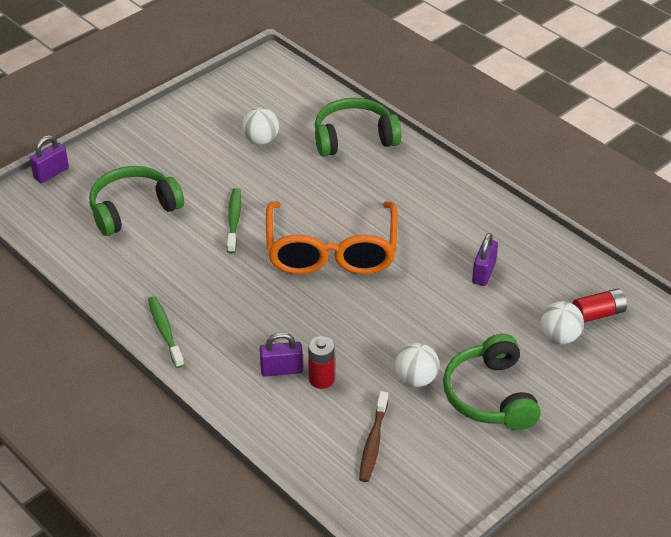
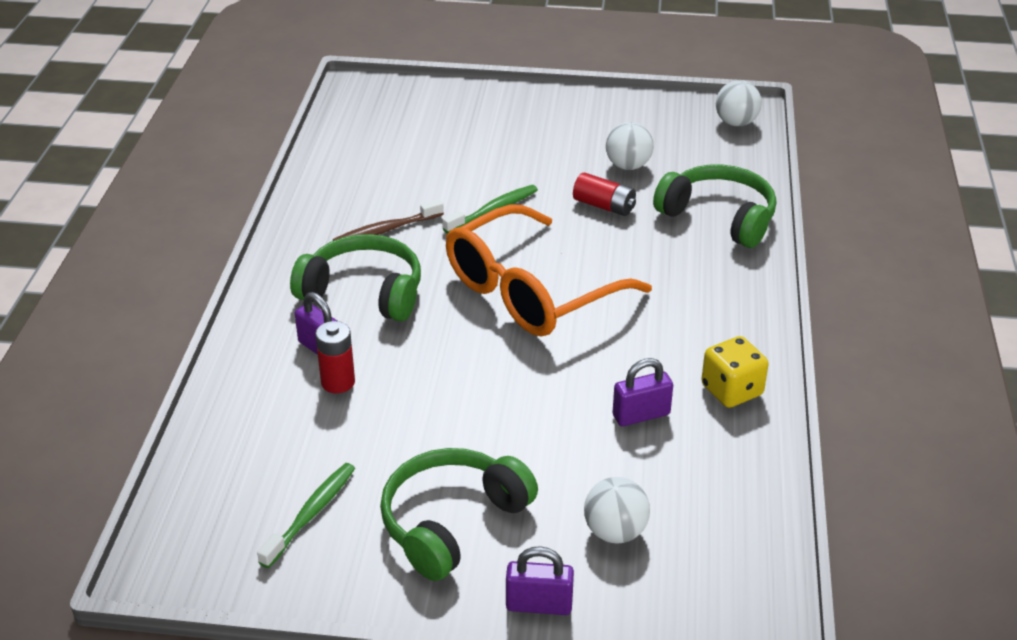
camera: 50 degrees right, 5 degrees down
(51, 173) = (418, 86): purple padlock -> purple padlock (539, 605)
(133, 209) = (431, 150): green headphones -> green headphones (364, 292)
(165, 331) = (293, 251): green toothbrush -> green toothbrush (311, 514)
(373, 442) = (284, 467): brown toothbrush -> brown toothbrush (386, 230)
(416, 379) = (413, 450): white ball -> white ball (736, 123)
(501, 228) = (731, 390): none -> yellow dice
(598, 314) = (696, 547): red battery -> red battery (604, 206)

